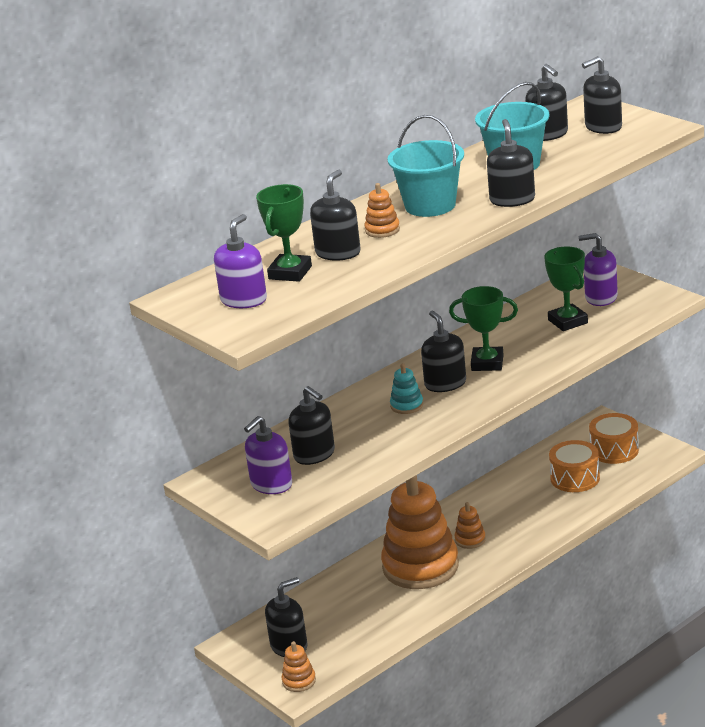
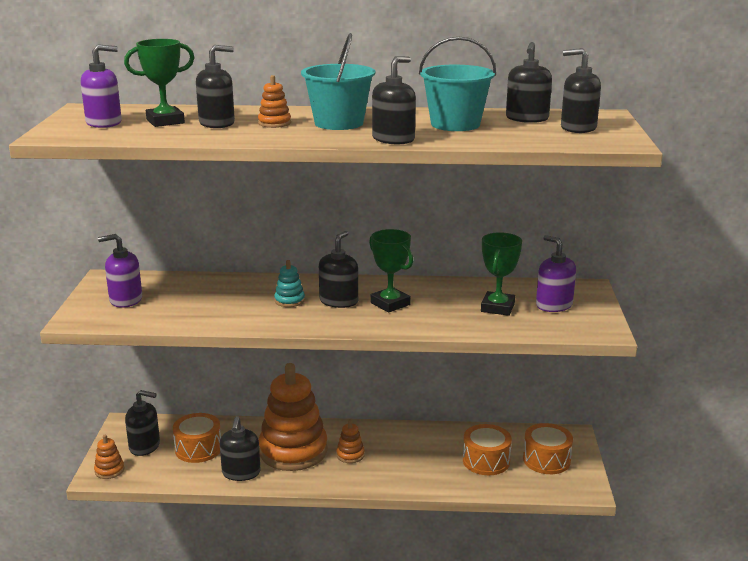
camera: 40 degrees right, 5 degrees down
(314, 454) = (182, 297): black soap dispenser -> black soap dispenser (241, 473)
(339, 617) = (198, 449): none -> orange drum

